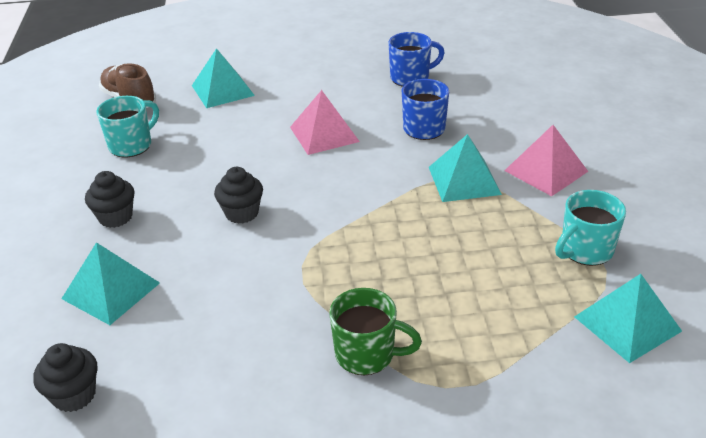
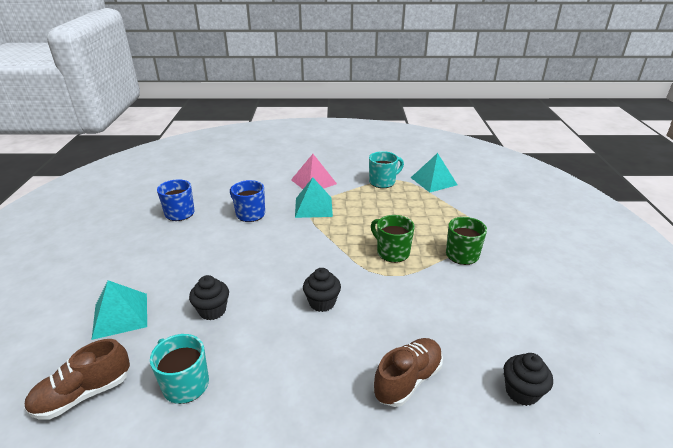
camera: 85 degrees left, 5 degrees down
(111, 290) = (408, 380): turquoise pyramid -> brown shoe
(115, 217) = (307, 386): black cupcake -> black cupcake (212, 311)
(324, 134) = (233, 257): pink pyramid -> none
(358, 270) = (392, 252): none -> green mug
(585, 250) = (383, 182): turquoise mug -> turquoise mug turned 90 degrees counterclockwise

